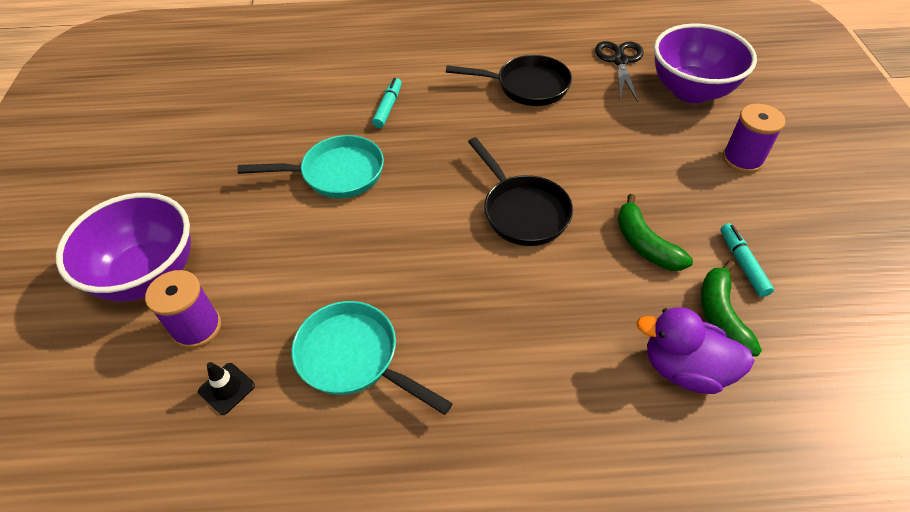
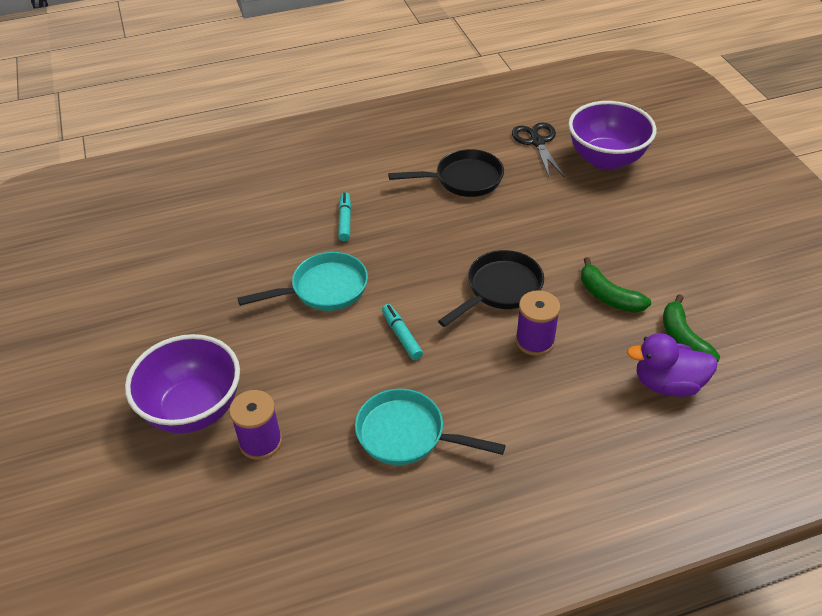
camera: 15 degrees left, 5 degrees down
(226, 388) = (311, 482): black traffic cone -> none
(522, 211) = (500, 289): black pan -> black pan turned 90 degrees counterclockwise
(742, 159) = (665, 211): purple spool -> purple spool (535, 341)
(742, 263) = (688, 296): turquoise marker -> turquoise marker (401, 336)

